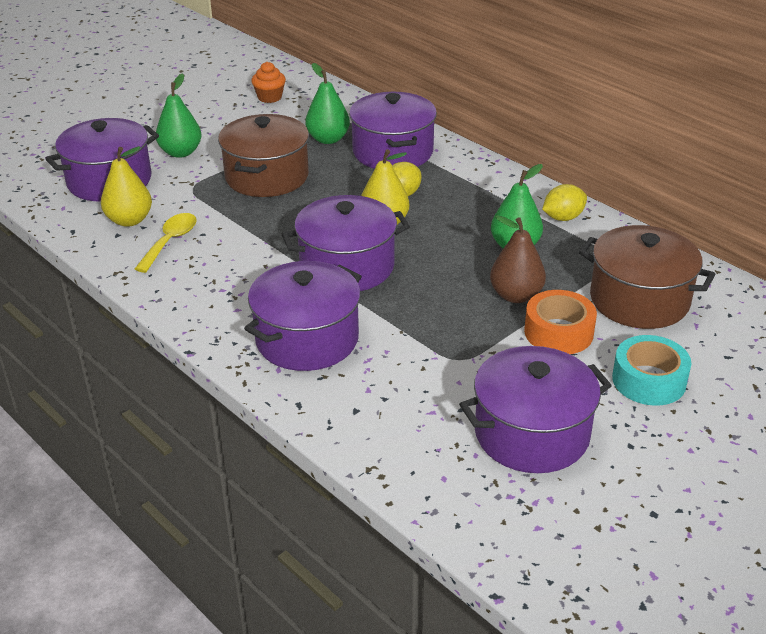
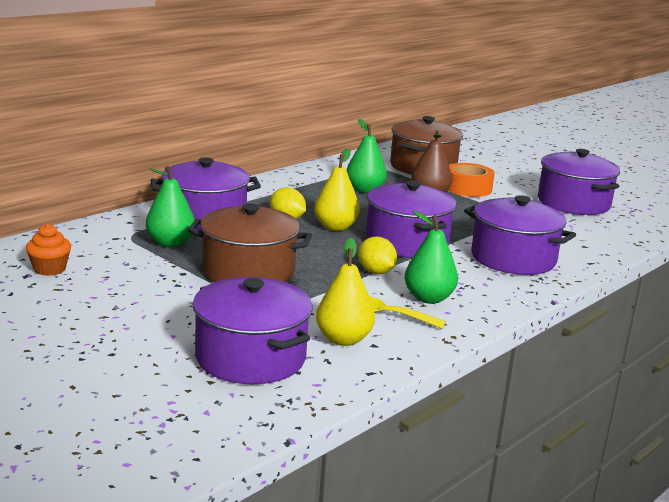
camera: 95 degrees left, 15 degrees down
(181, 152) = (183, 317): green pear -> green pear (428, 298)
(563, 218) = (322, 174): yellow lemon -> yellow lemon (376, 272)
(649, 380) = (506, 174): turquoise tape -> none

